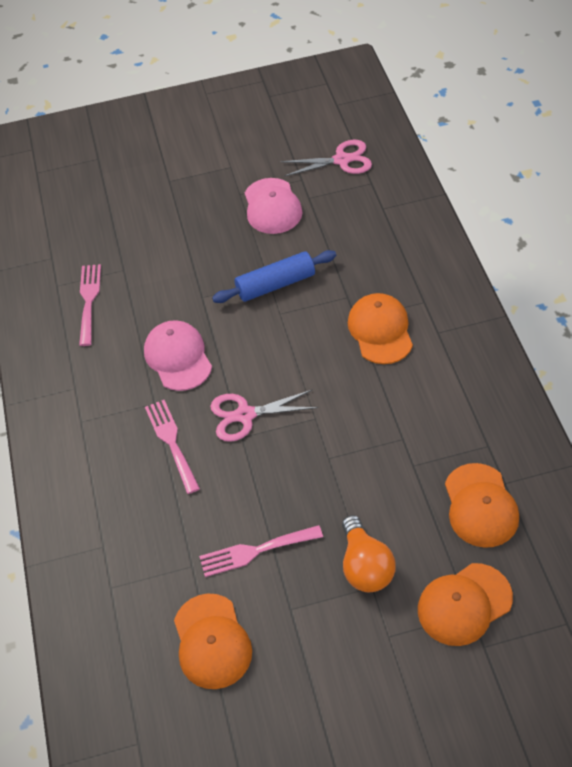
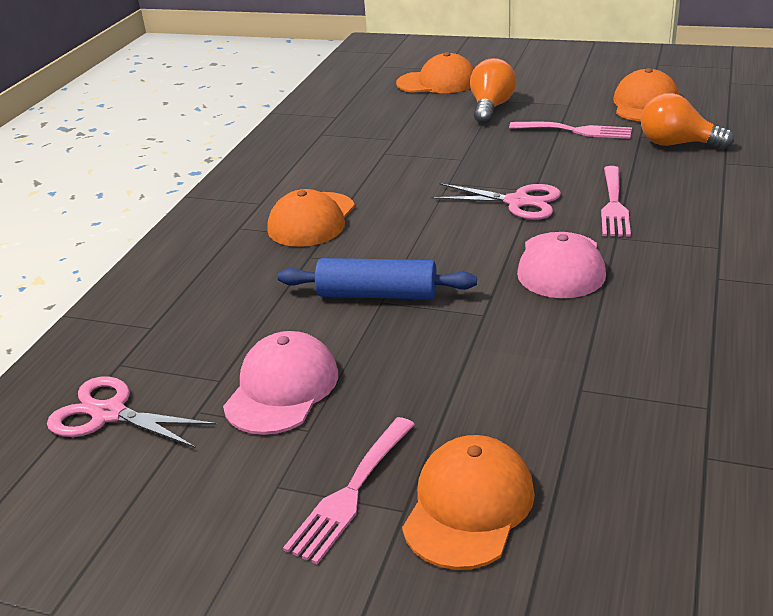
camera: 150 degrees left, 20 degrees down
(89, 300) = (658, 367): pink fork -> pink fork (350, 493)
(153, 564) = (677, 144): none -> orange light bulb
(480, 505) = (369, 112): orange cap -> orange cap (468, 506)

